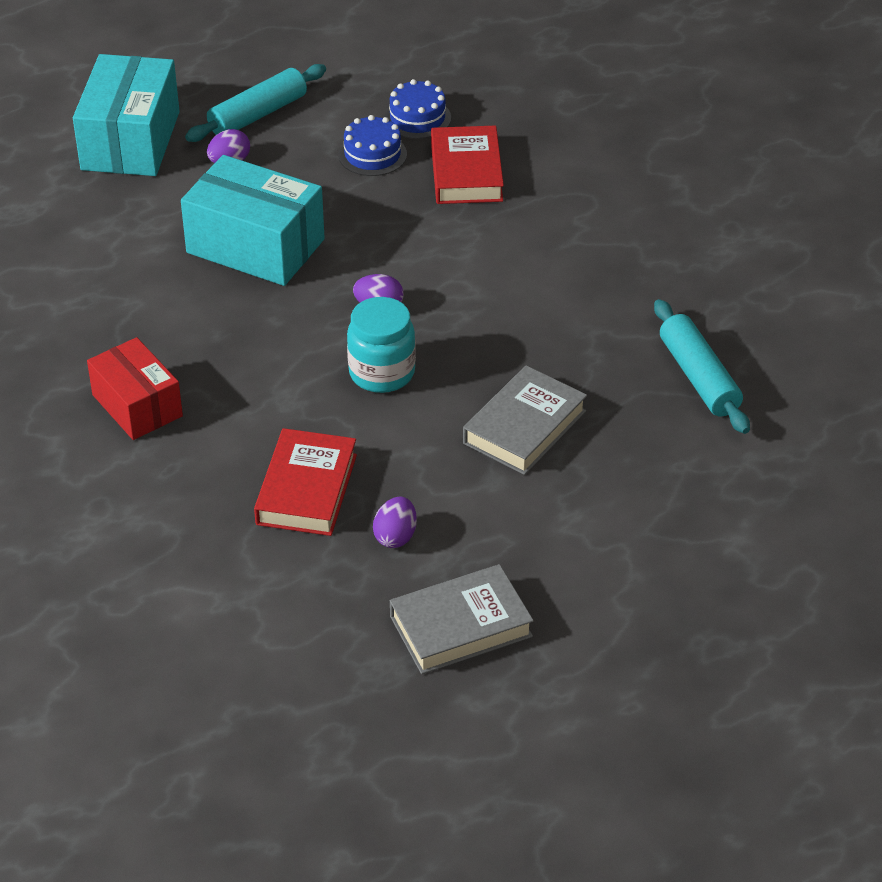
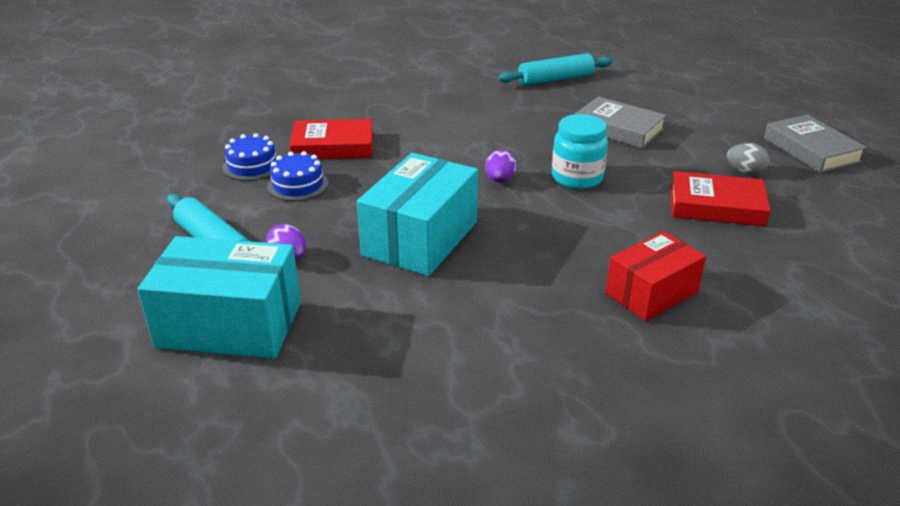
camera: 90 degrees left, 10 degrees down
(395, 536) = (745, 171): purple egg -> grey egg

